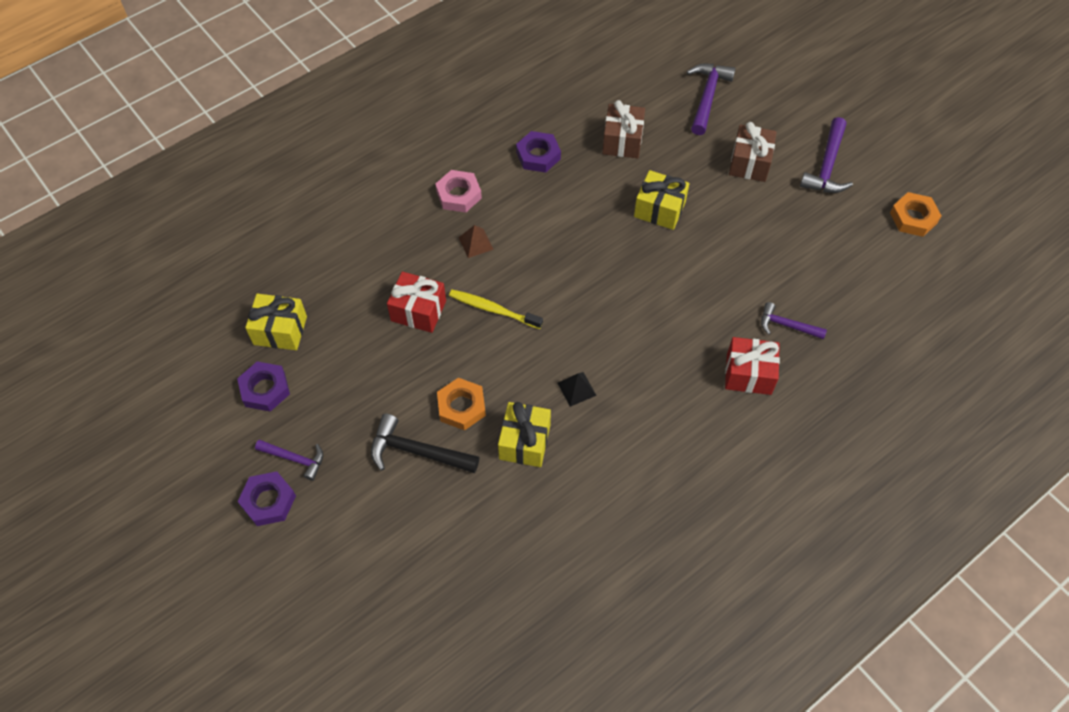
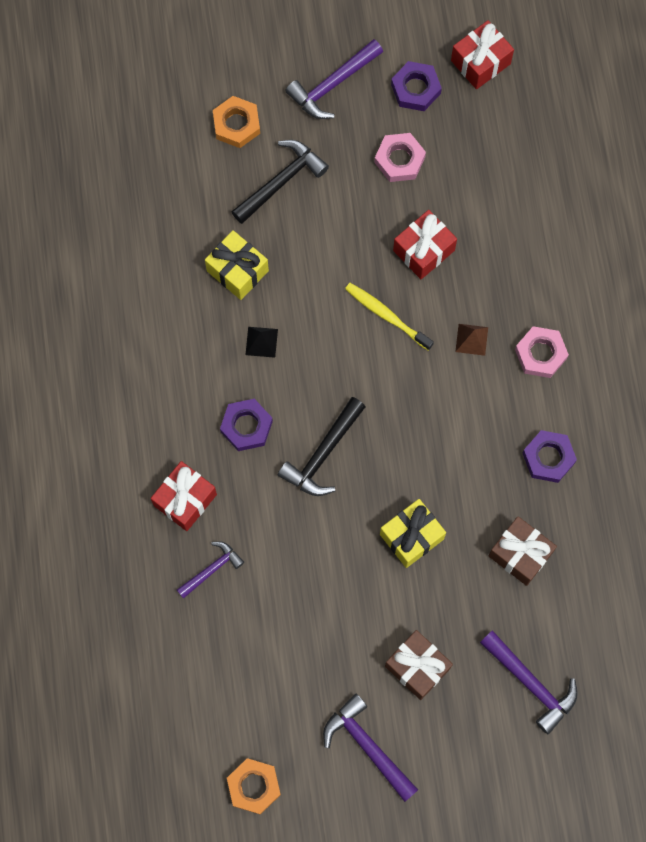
camera: 120 degrees right, 15 degrees up
(212, 352) = (480, 62): none -> red gift
(268, 501) = (306, 50): purple nut -> purple nut (246, 426)
(280, 330) = (471, 125): yellow gift -> none
(295, 459) = (333, 84): purple hammer -> purple hammer, size x1.57
(343, 368) = (399, 160): none -> pink nut
(461, 406) = (302, 237): orange nut -> orange nut (236, 124)
(493, 309) = (386, 315): yellow toothbrush -> yellow toothbrush turned 105 degrees counterclockwise
(639, 296) = (323, 454): none -> black hammer

